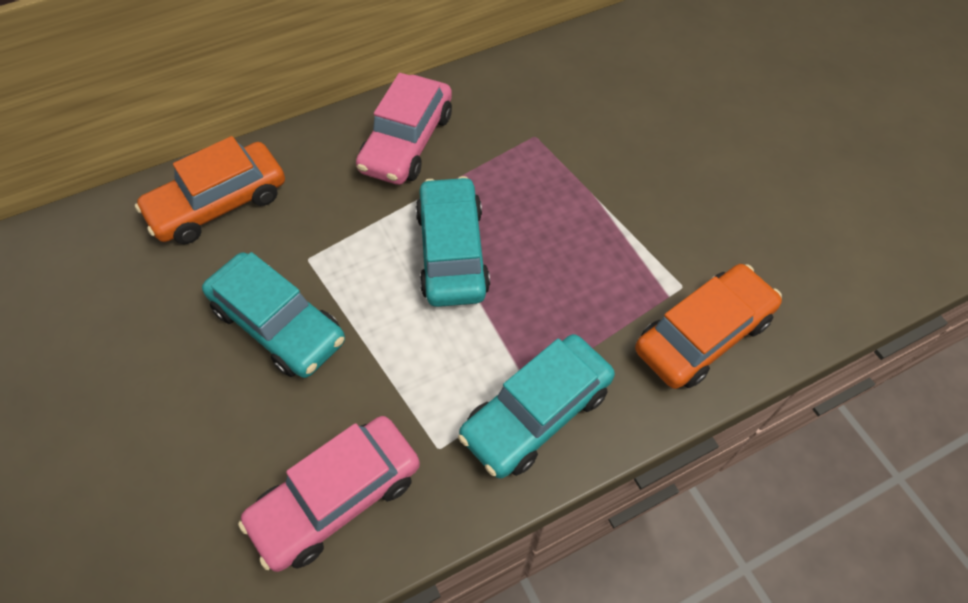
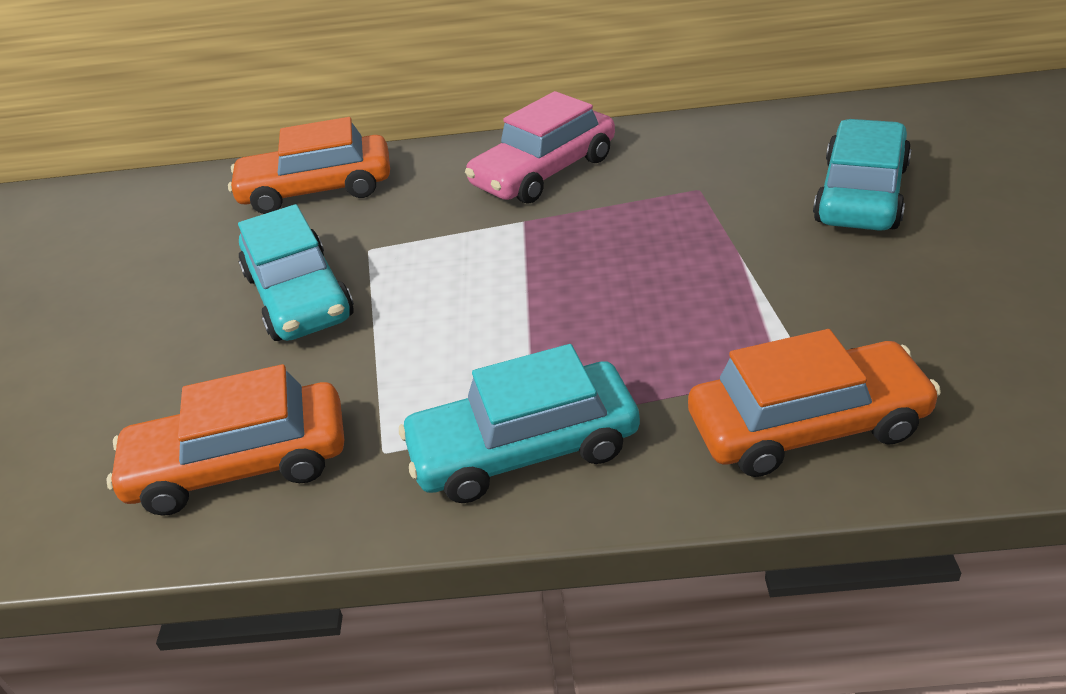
camera: 30 degrees right, 20 degrees down
(337, 497) = (240, 464): pink car -> orange car
(452, 252) = (528, 273): turquoise car -> turquoise car (861, 194)

